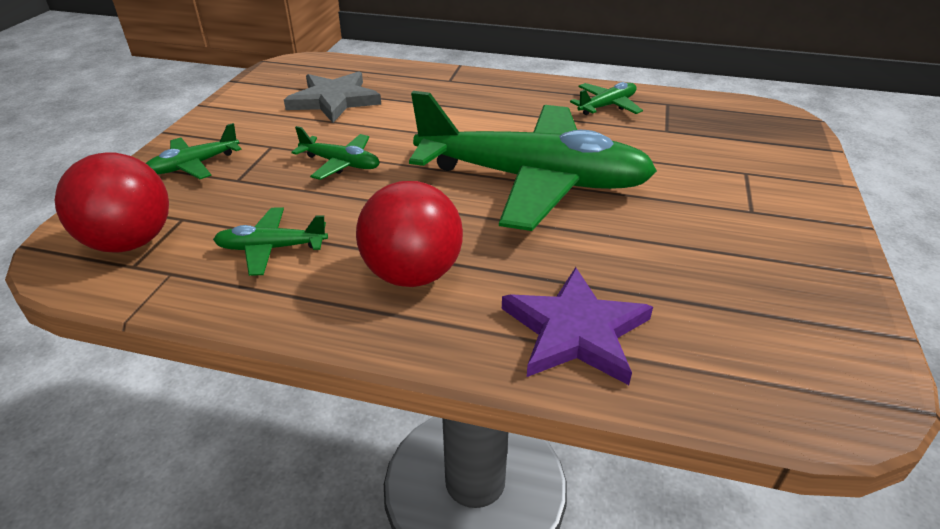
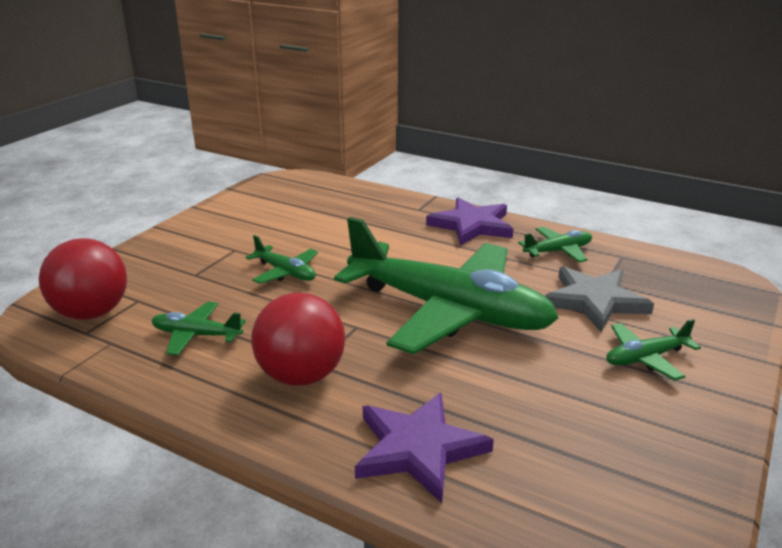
camera: 15 degrees right, 10 degrees down
(194, 165) = (166, 257): green plane -> green plane (646, 358)
(334, 100) = (306, 216): grey star -> grey star (594, 301)
(511, 90) = (472, 225): none -> purple star

